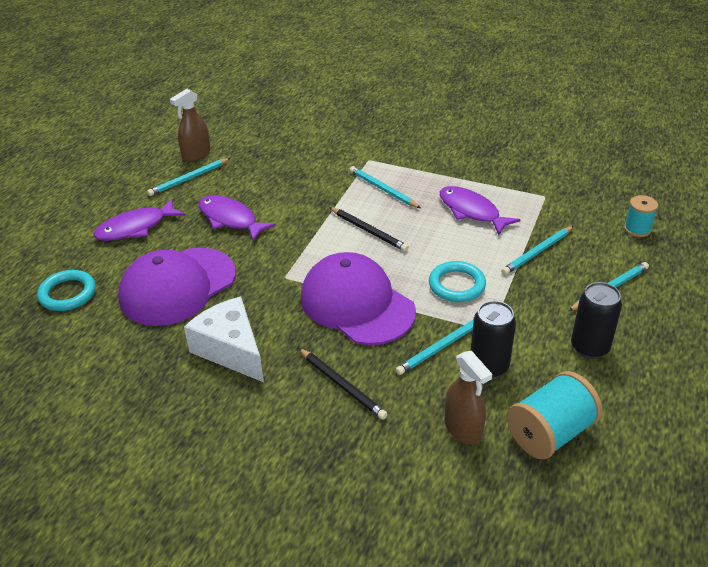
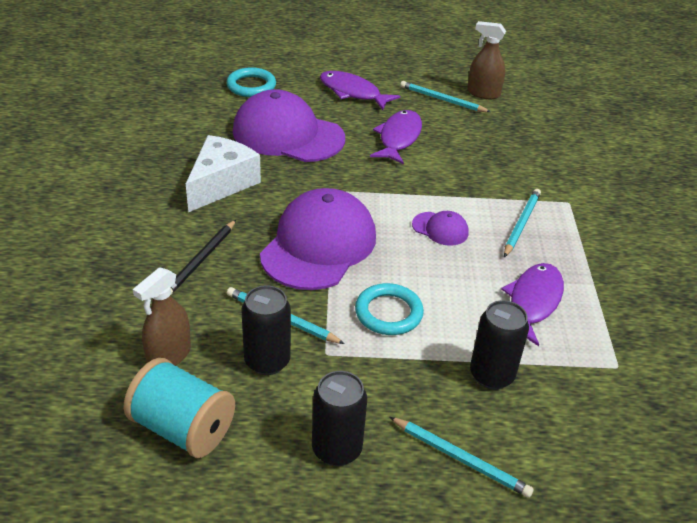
camera: 65 degrees right, 0 degrees up
(369, 231) = (440, 229): black pencil -> purple cap
(537, 252) = (491, 375): turquoise pencil -> black can
(637, 229) = (615, 479): turquoise spool -> none

